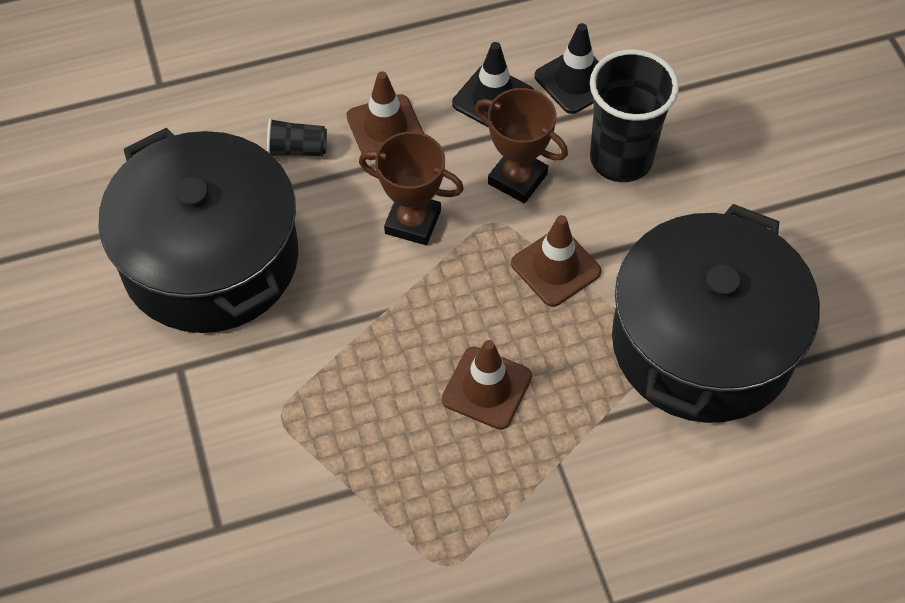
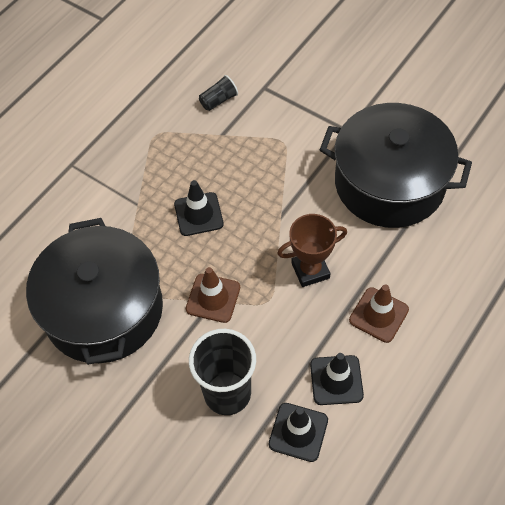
camera: 145 degrees right, 0 degrees up
(297, 149) = (411, 267): black cup -> black cup (218, 100)
(487, 388) = (198, 214): brown traffic cone -> black traffic cone
(517, 179) = (277, 336): brown trophy -> none

